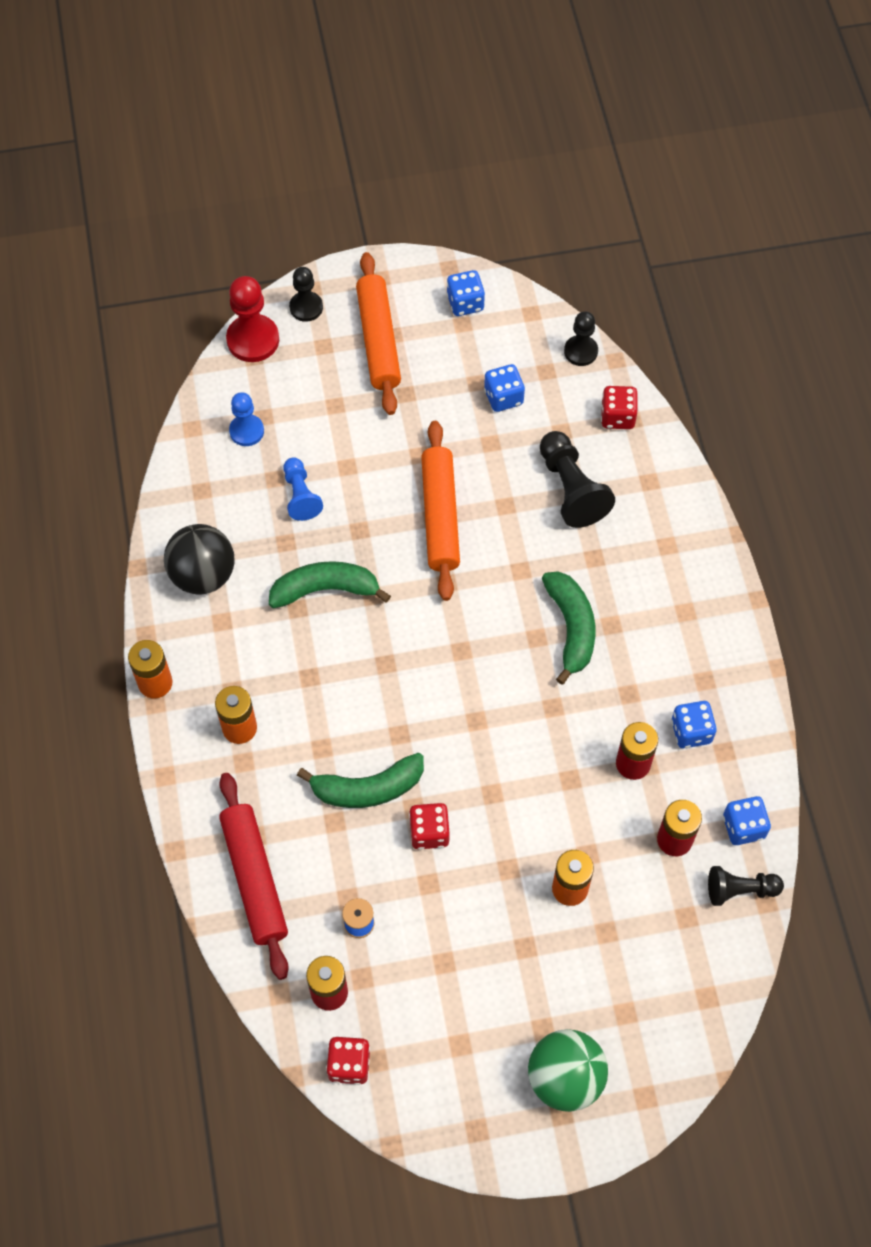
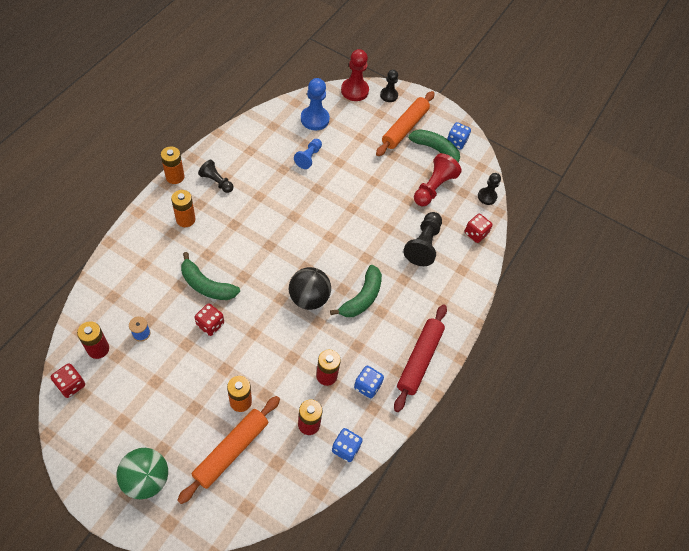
camera: 35 degrees right, 5 degrees down
(203, 575) = (238, 154): black ball -> black ball (309, 298)
(246, 431) = (315, 119): blue pawn -> blue pawn, size x1.56
(254, 878) = (124, 279): red rolling pin -> red rolling pin (419, 360)
(325, 589) = (278, 198): green banana -> green banana (436, 150)
(440, 516) = (356, 210): orange rolling pin -> orange rolling pin (231, 450)
(503, 397) = (433, 188): blue dice -> red pawn
(740, 890) = (313, 474): black pawn -> black pawn (216, 182)

